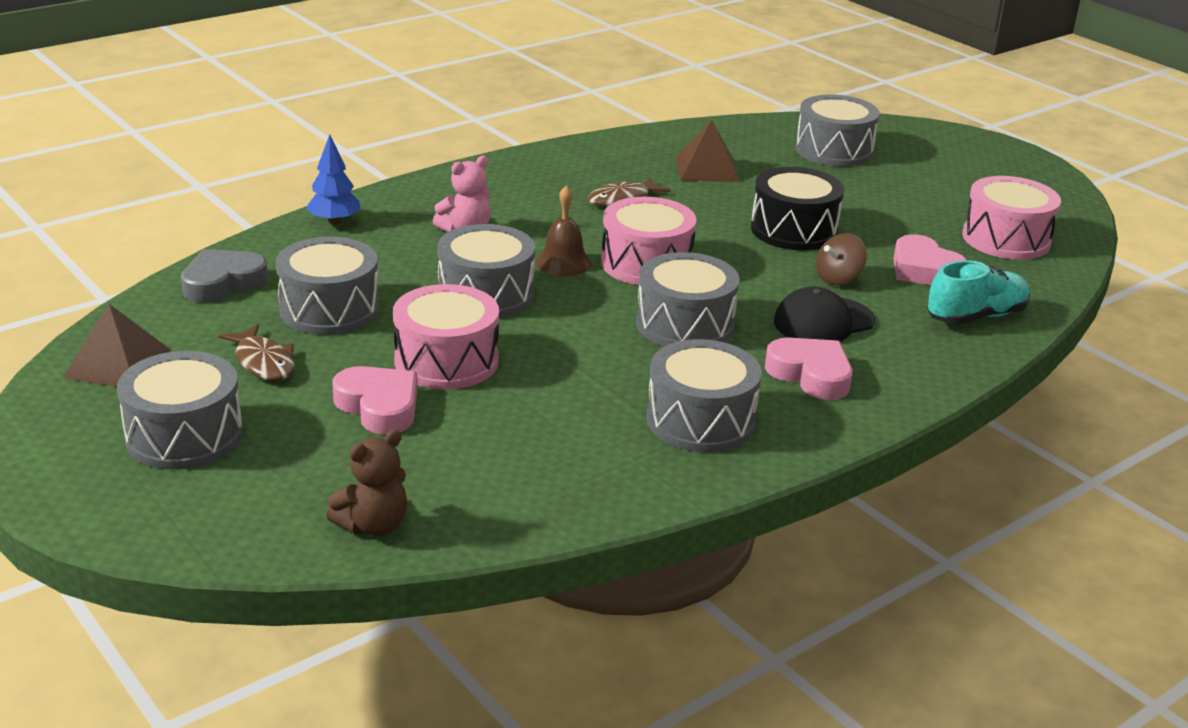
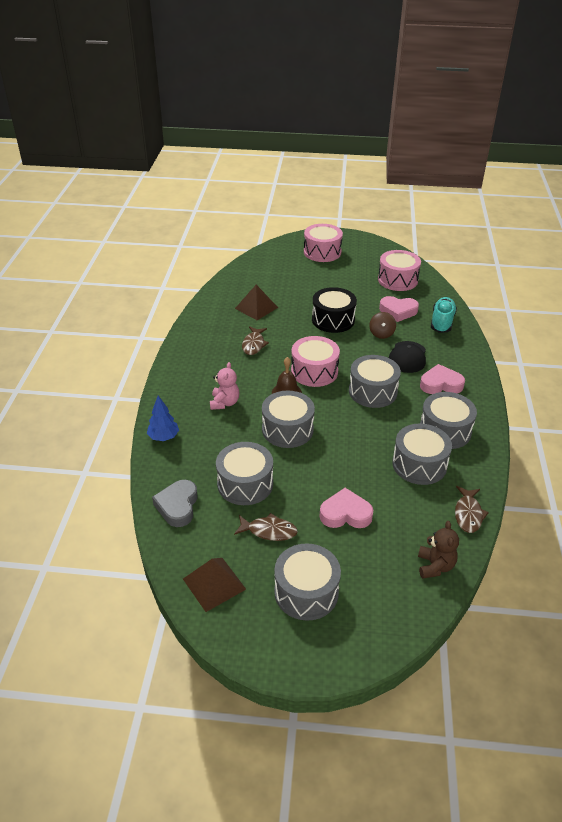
camera: 45 degrees left, 10 degrees up
(446, 361) = (330, 473): pink drum -> pink drum (322, 252)
(534, 514) = (468, 514): none -> brown fish
(834, 150) = (283, 270): grey drum -> grey drum (419, 464)

